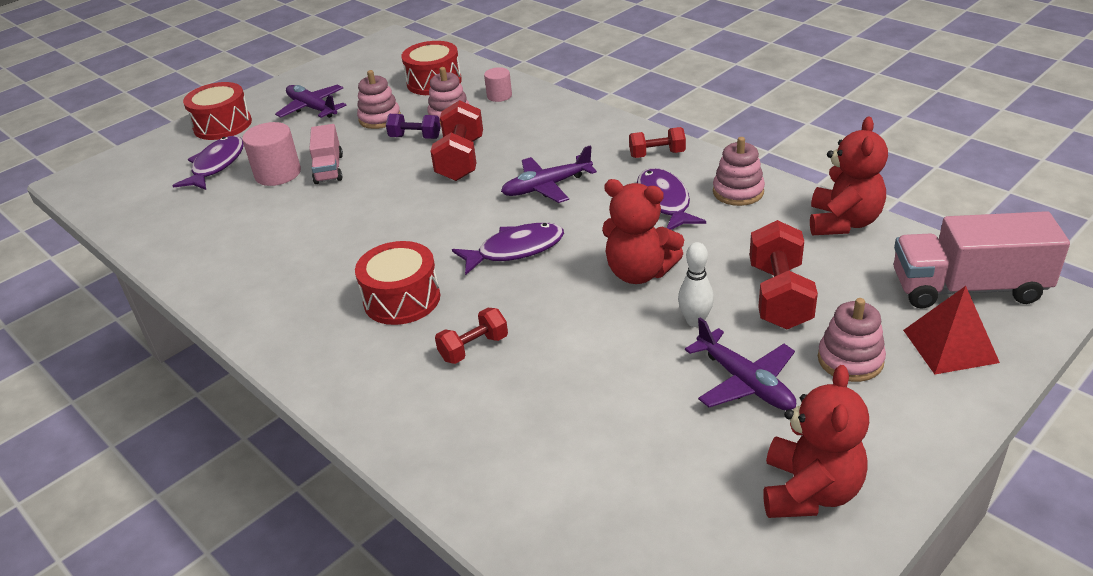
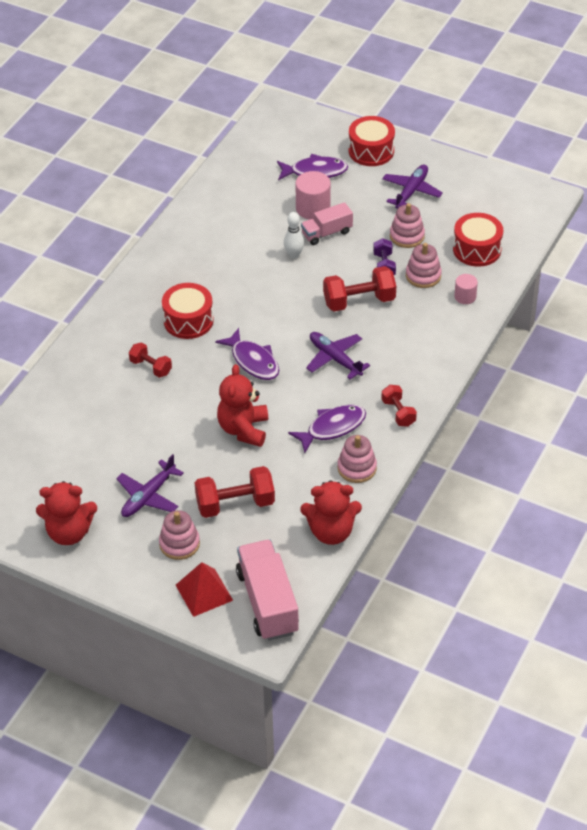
camera: 70 degrees right, 10 degrees up
(695, 321) = (199, 465): white bowling pin -> white bowling pin (294, 255)

